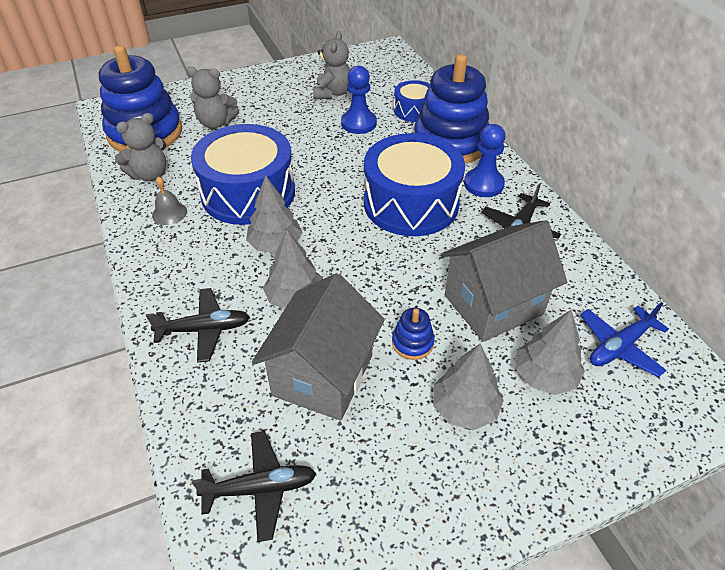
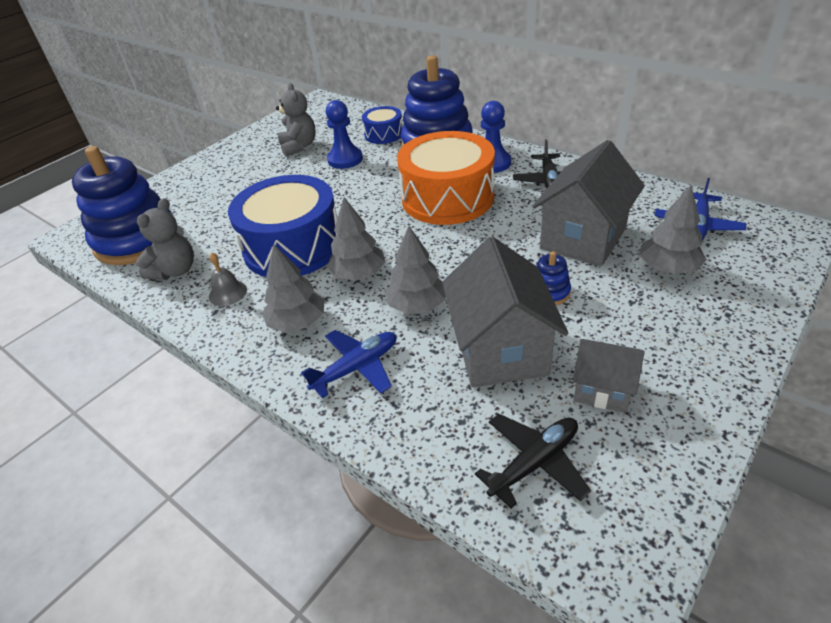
camera: 25 degrees left, 5 degrees down
(204, 329) = (356, 368): black plane -> blue plane
(216, 123) = (206, 206): grey teddy bear -> none
(371, 459) = (602, 389): none -> grey house
(411, 203) = (447, 198): blue drum -> orange drum
(464, 408) = (634, 317): grey tree -> grey tree (297, 322)

